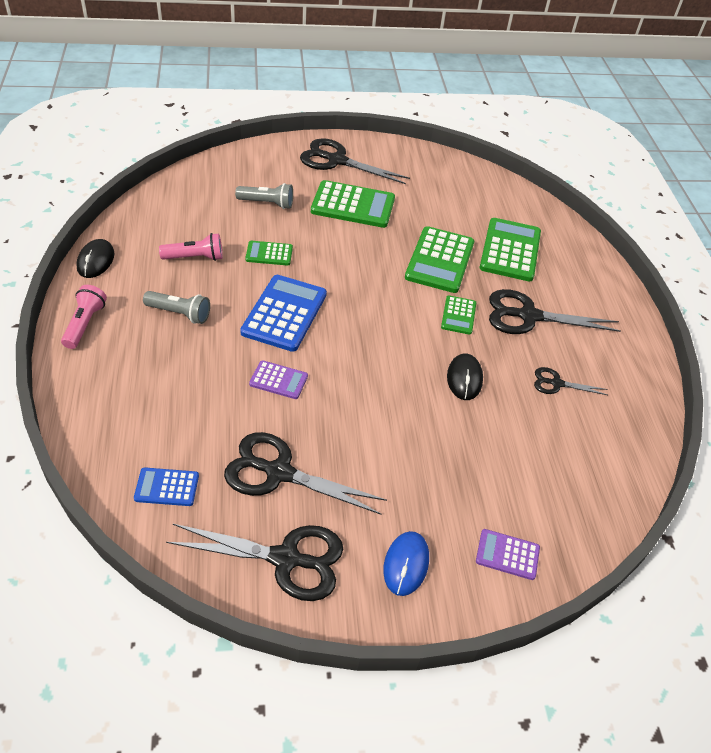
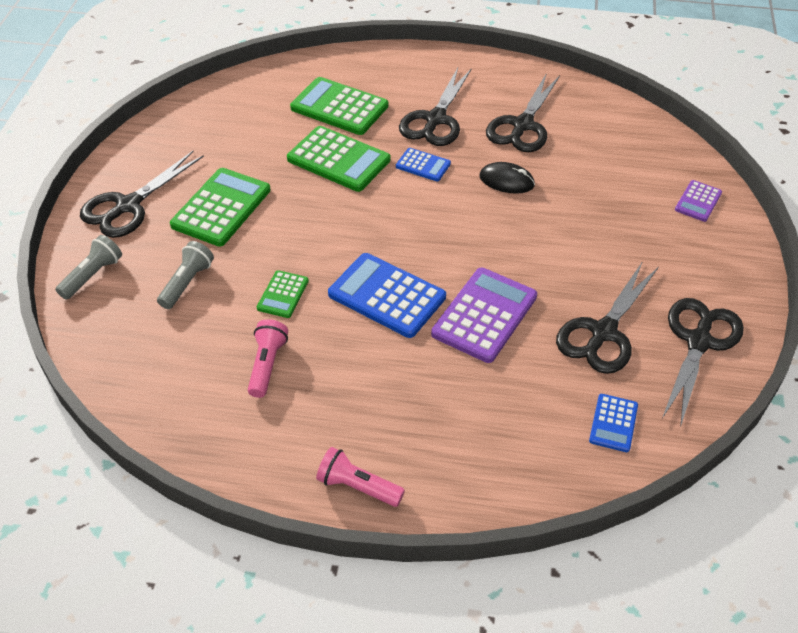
camera: 70 degrees left, 0 degrees up
(96, 261) = (239, 470): black mouse -> none
(179, 314) = (363, 389): grey flashlight -> grey flashlight (93, 275)
(278, 380) = (484, 315): purple calculator -> purple calculator, size x1.88
(406, 564) = (706, 263): blue mouse -> none
(458, 315) = (423, 165): green calculator -> blue calculator
(556, 383) = (523, 125): black scissors -> black scissors, size x1.92

